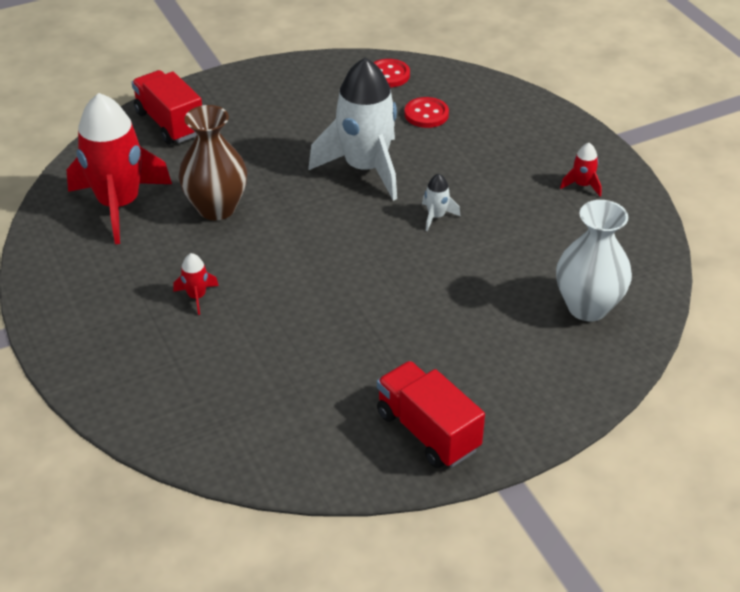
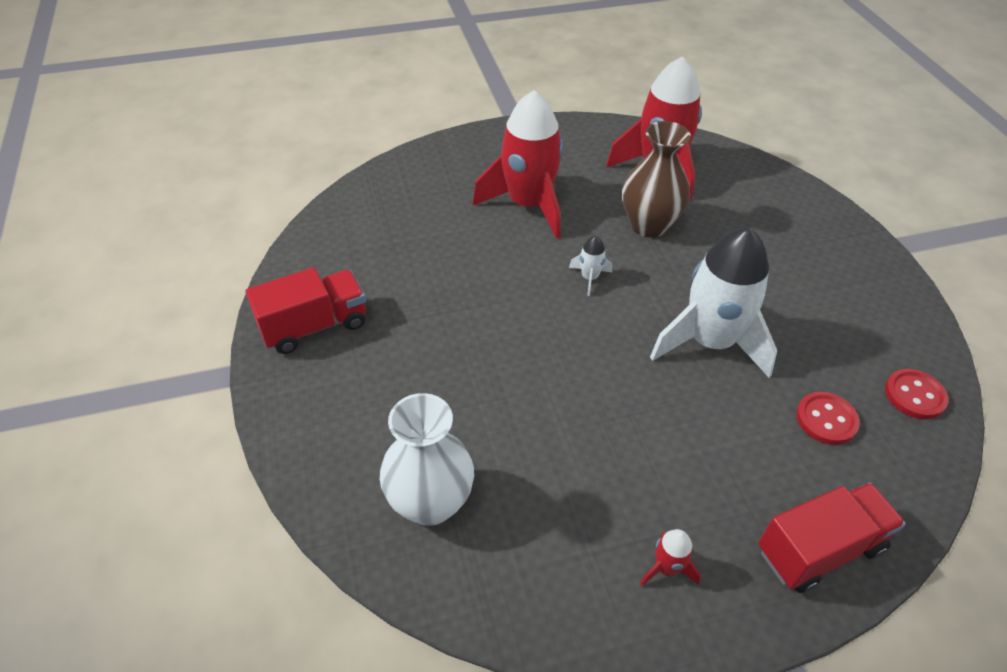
camera: 100 degrees right, 5 degrees up
(170, 123) = (787, 205): red truck -> red truck (819, 549)
(197, 296) = (528, 205): red rocket -> red rocket, size x2.48
(436, 216) = (617, 390): white rocket -> white rocket (589, 278)

